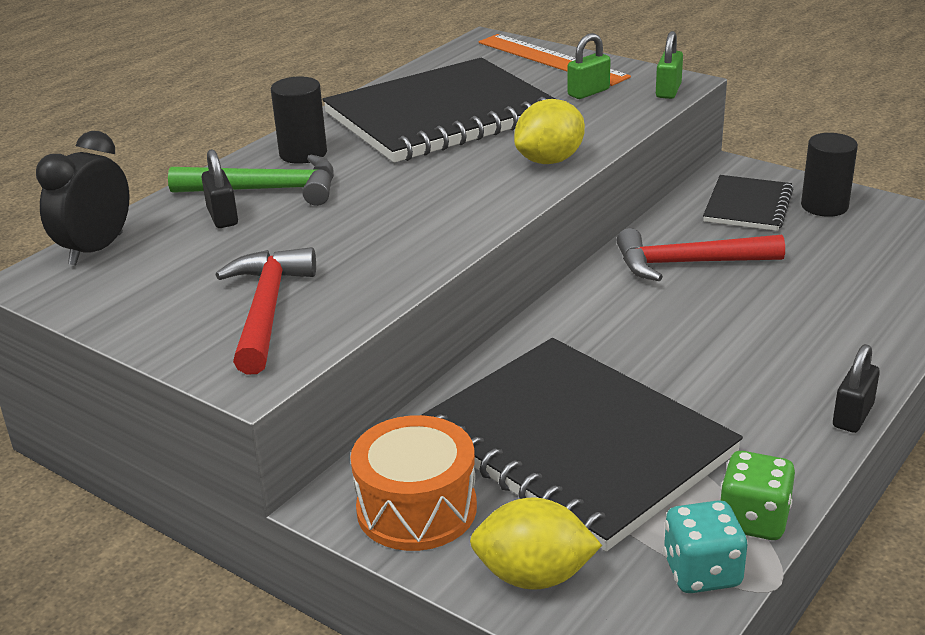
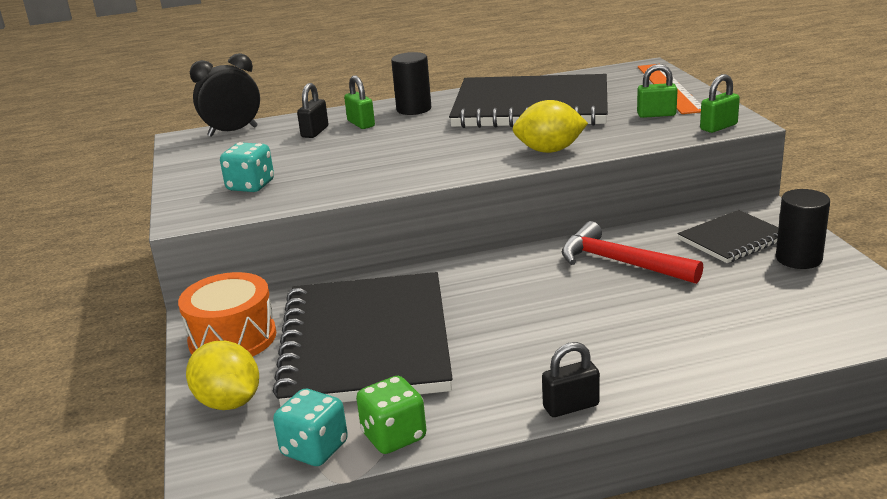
camera: 40 degrees right, 5 degrees down
(266, 310) = (250, 186): red hammer -> turquoise dice
(267, 190) = (361, 124): green hammer -> green padlock

